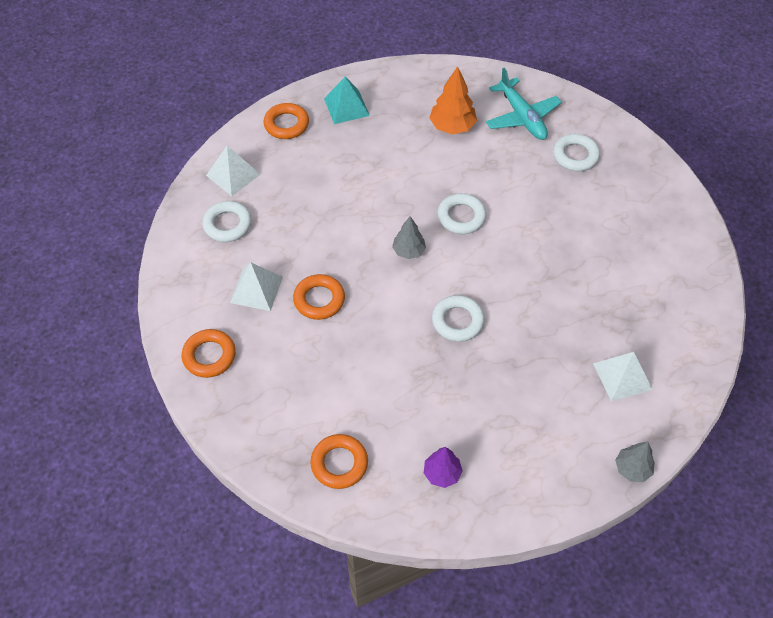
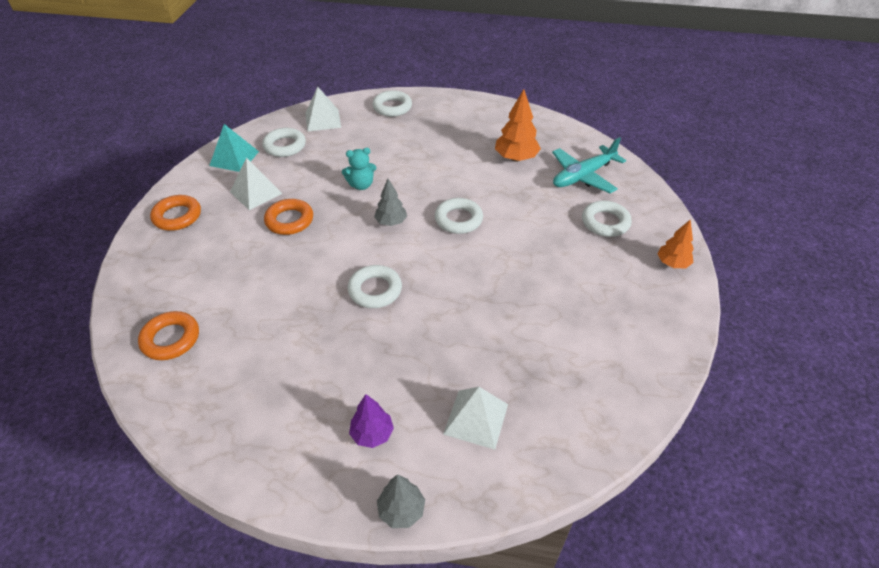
camera: 35 degrees right, 10 degrees down
(286, 124) = (392, 107): orange ring -> white ring
(345, 228) = (361, 185): none -> turquoise teddy bear
(346, 107) = (446, 114): turquoise pyramid -> turquoise pyramid (234, 158)
(442, 473) = (234, 398): purple tree -> purple tree (372, 434)
(522, 117) = (583, 176): turquoise plane -> turquoise plane turned 45 degrees clockwise
(650, 168) = (672, 263): none -> orange tree

